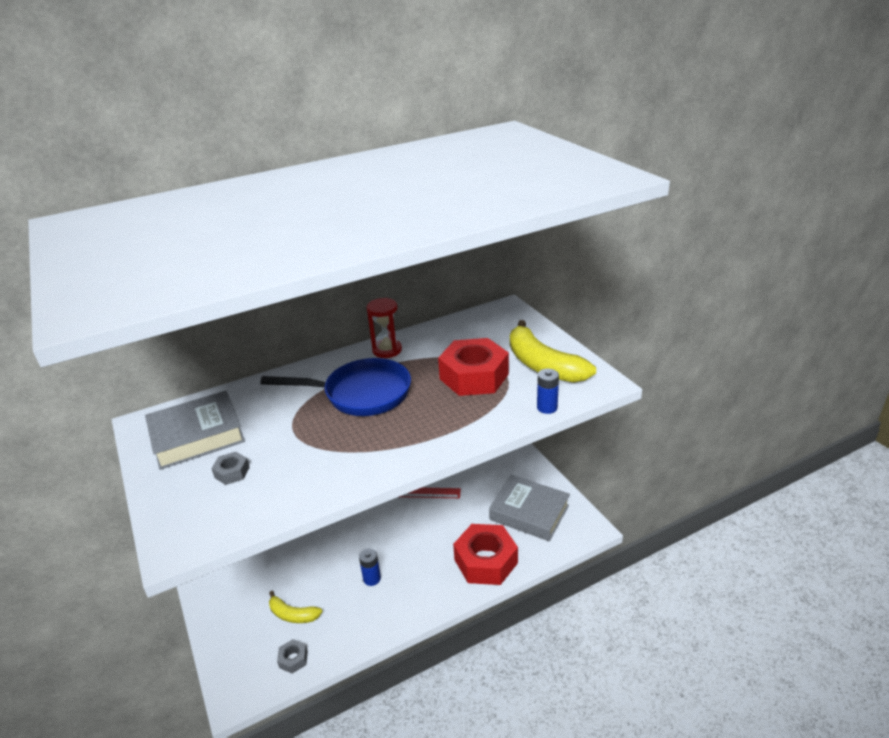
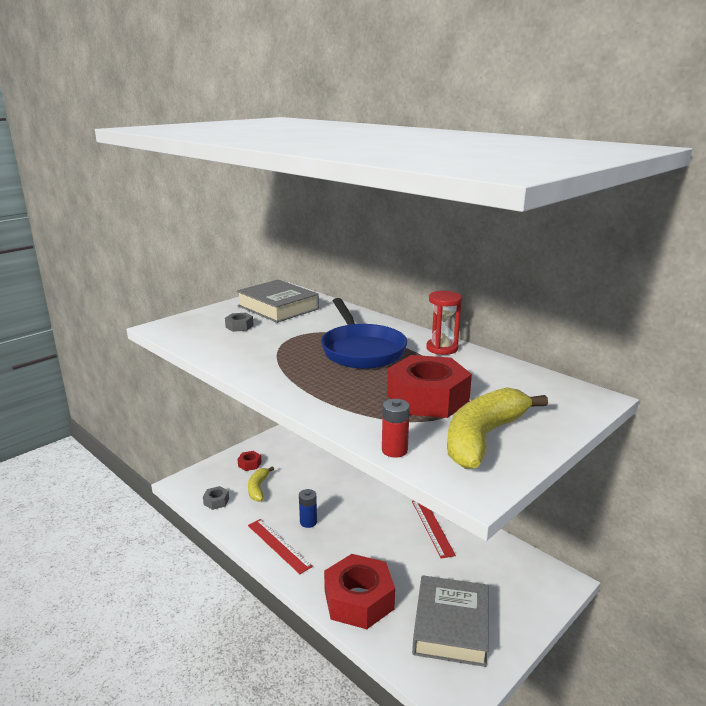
camera: 70 degrees right, 10 degrees down
(241, 617) = (249, 464): none -> red nut
(394, 608) = (278, 545): none -> red ruler
(547, 407) = (394, 450): blue battery -> red battery

